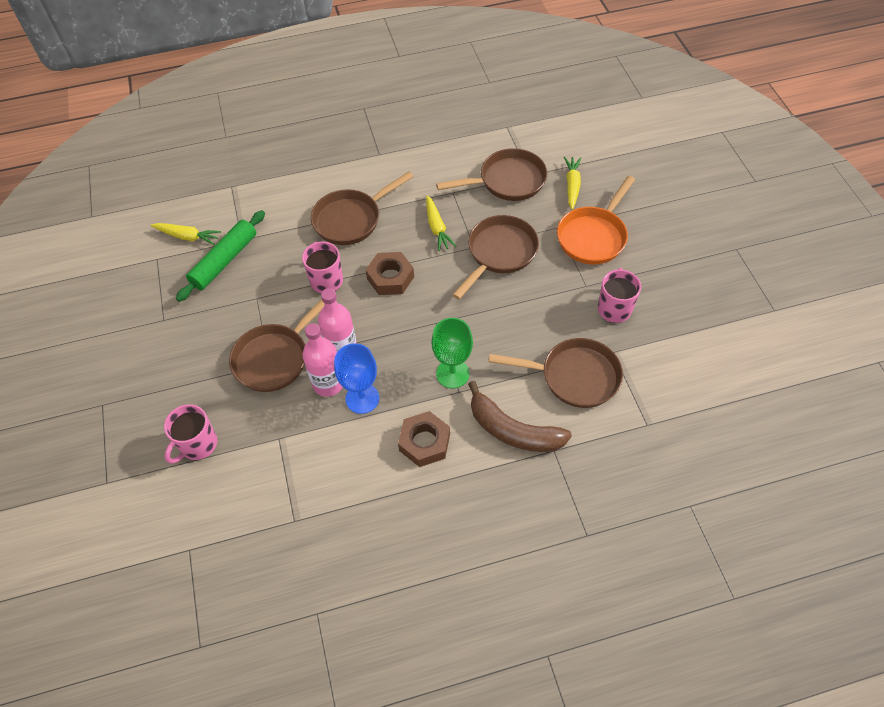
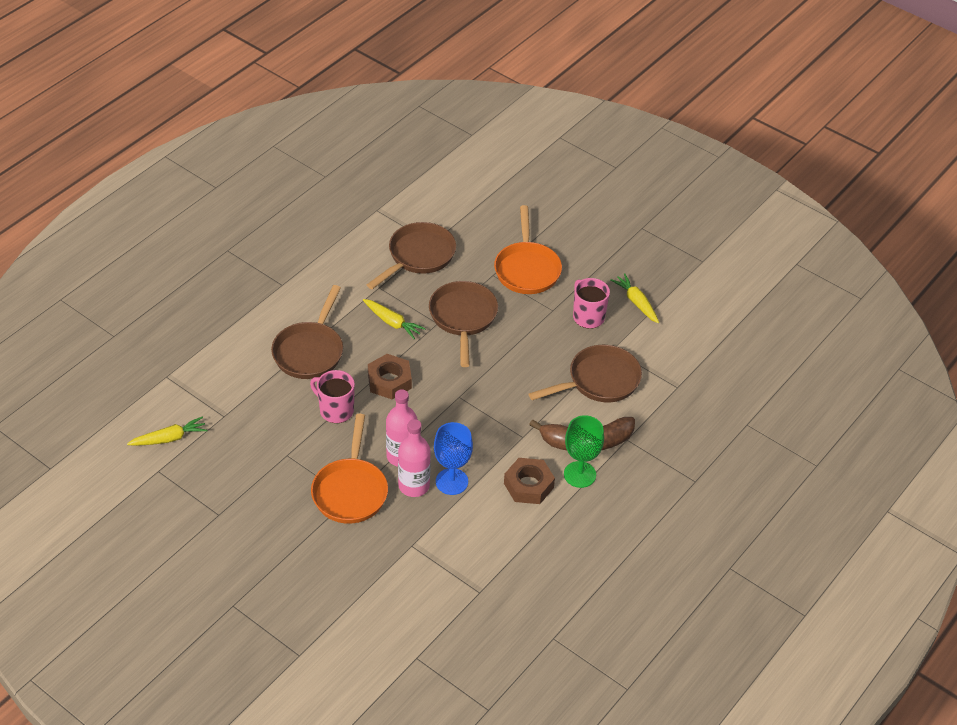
camera: 40 degrees left, 10 degrees down
(198, 445) = (349, 586): pink mug -> none
(225, 261) = (226, 440): green rolling pin -> none
(275, 358) = (350, 491): brown pan -> orange pan
(452, 373) = (506, 426): green goblet -> green goblet (579, 474)
(572, 186) = (475, 236): yellow carrot -> yellow carrot (636, 302)

